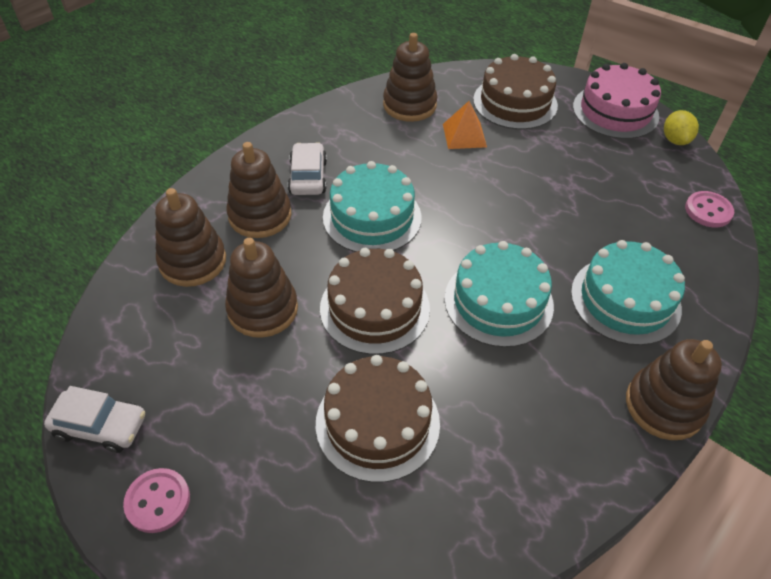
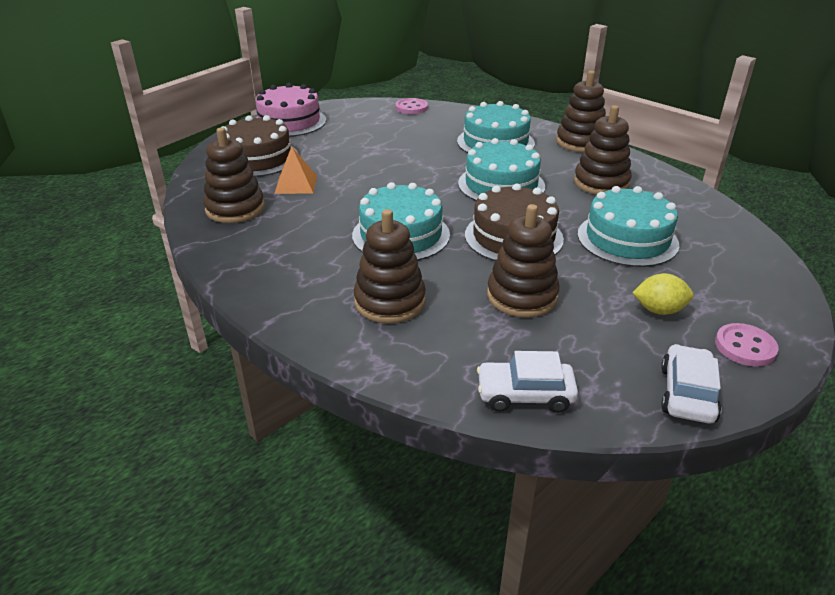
camera: 85 degrees left, 15 degrees down
(193, 261) = (458, 346): brown stacking toy -> brown stacking toy (601, 183)
(308, 177) = (333, 271): white car -> white car (525, 395)
(377, 423) = (627, 239): brown cake -> turquoise cake
(675, 140) = (333, 107): yellow lemon -> yellow lemon (659, 310)

